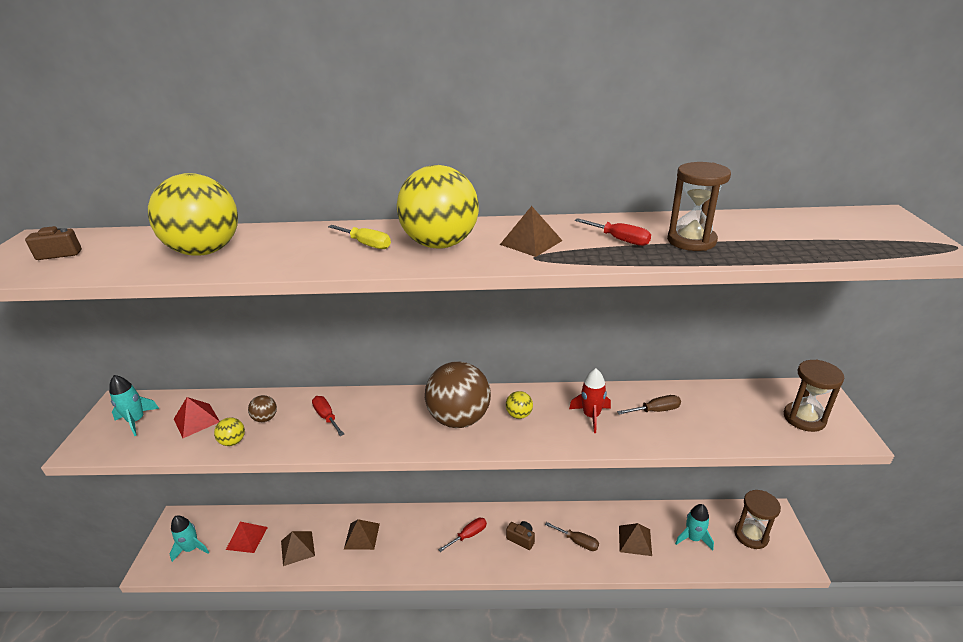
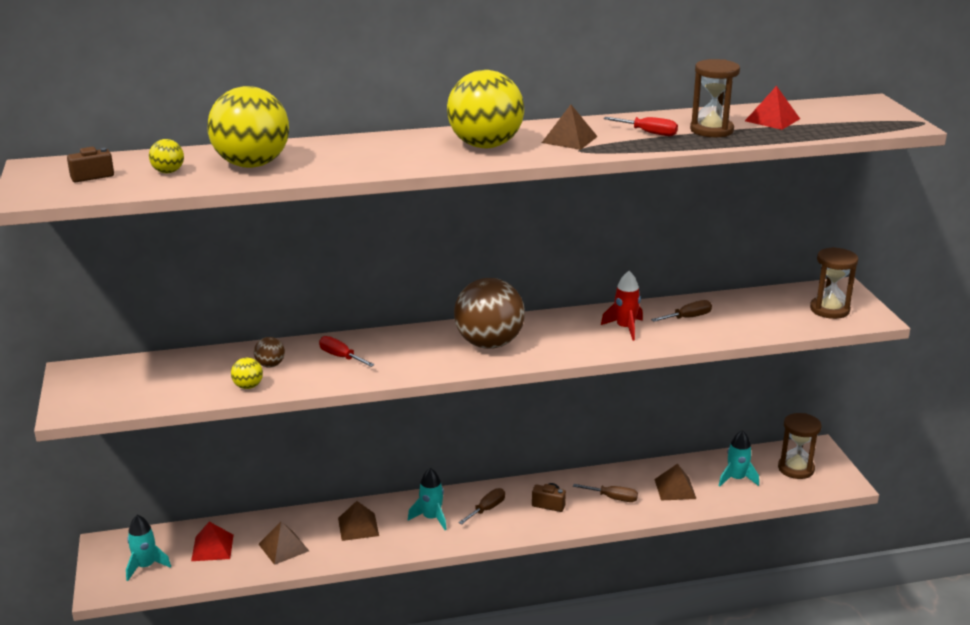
camera: 15 degrees left, 5 degrees down
(136, 421) = (114, 382): turquoise rocket -> turquoise rocket (431, 518)
(196, 420) = (188, 375): red pyramid -> red pyramid (772, 120)
(366, 244) = (412, 150): yellow screwdriver -> none
(468, 535) = (487, 509): red screwdriver -> brown screwdriver
(519, 415) = (550, 334): yellow ball -> yellow ball (168, 172)

